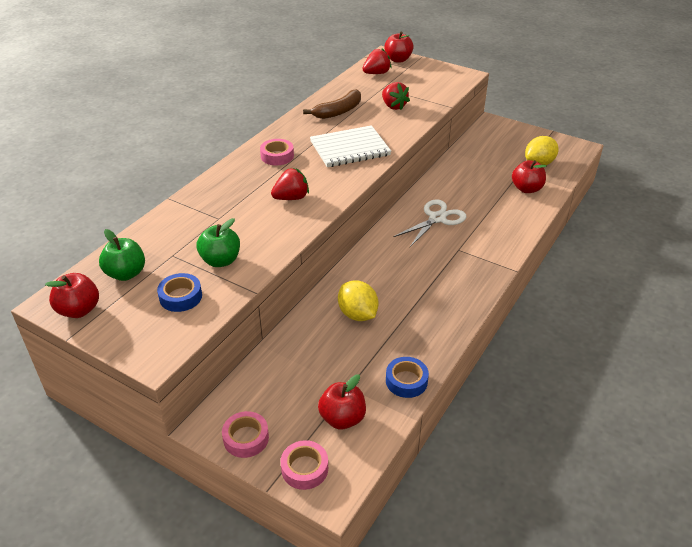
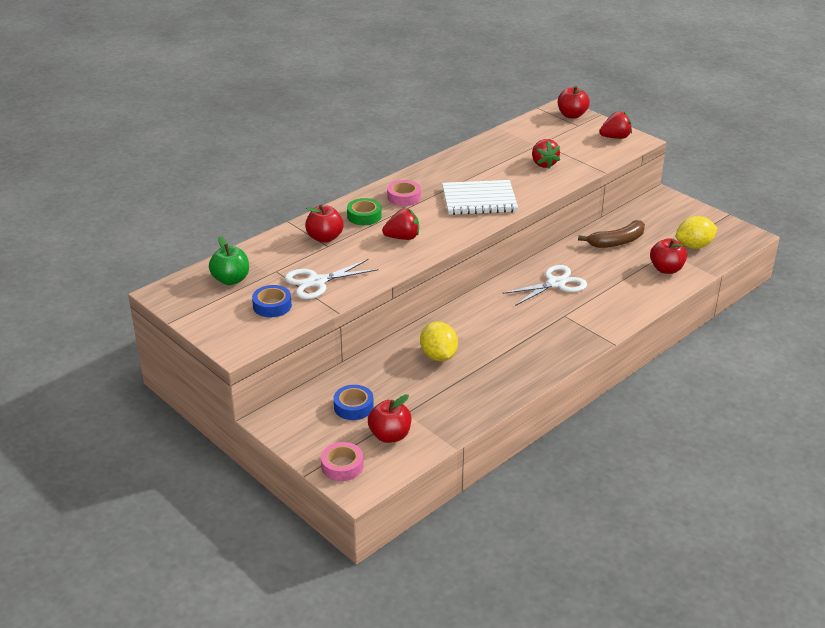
camera: 15 degrees right, 5 degrees down
(79, 310) = (183, 302): red apple -> red apple (325, 238)
(220, 260) = (317, 282): green apple -> white scissors
(245, 181) = (364, 216): none -> green tape
(246, 438) = (300, 435): pink tape -> none
(338, 111) = (483, 162): brown banana -> brown banana (616, 242)
(376, 73) = (541, 127): red strawberry -> red strawberry (615, 137)
(406, 381) = (460, 417): blue tape -> blue tape (353, 407)

